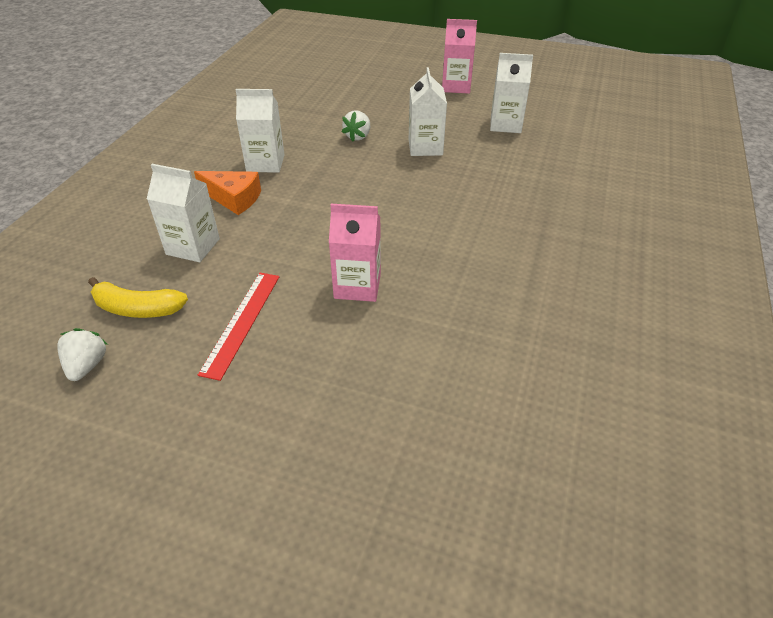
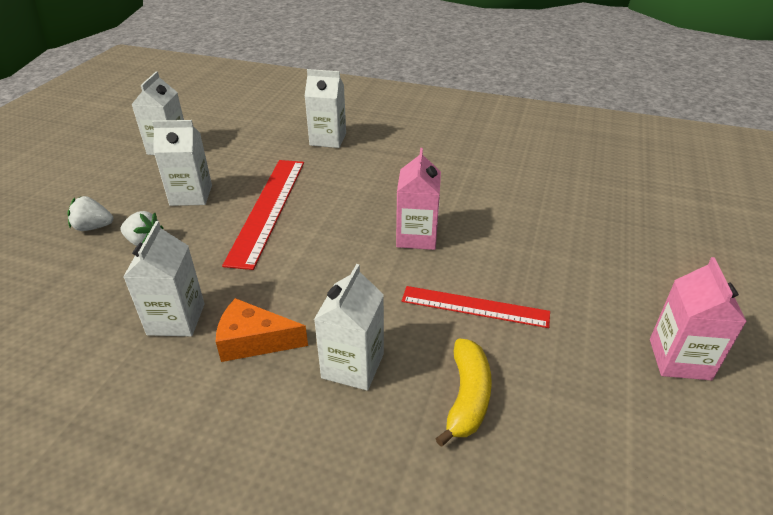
camera: 90 degrees left, 5 degrees down
(87, 366) = (561, 422): white strawberry -> white strawberry (93, 227)
(234, 198) = (254, 341): orange cheese -> orange cheese turned 105 degrees counterclockwise
(405, 189) = (268, 209): none -> red ruler
(456, 86) = (63, 171): pink carton -> pink carton (679, 359)
(552, 217) = (328, 139): none -> white carton

